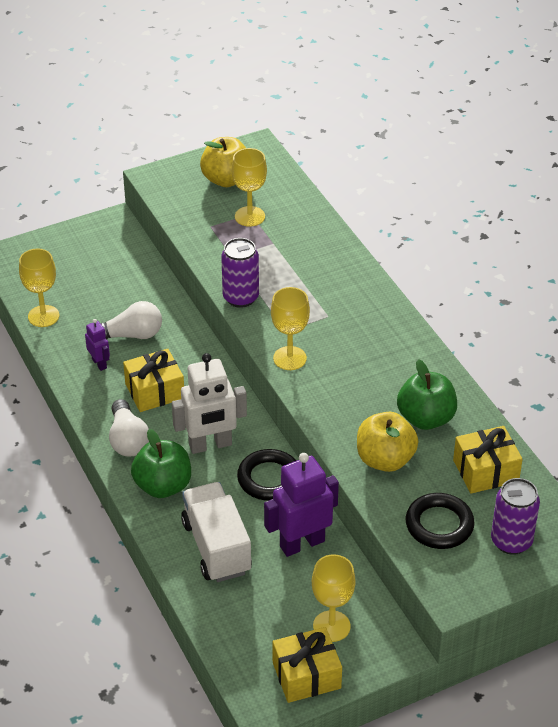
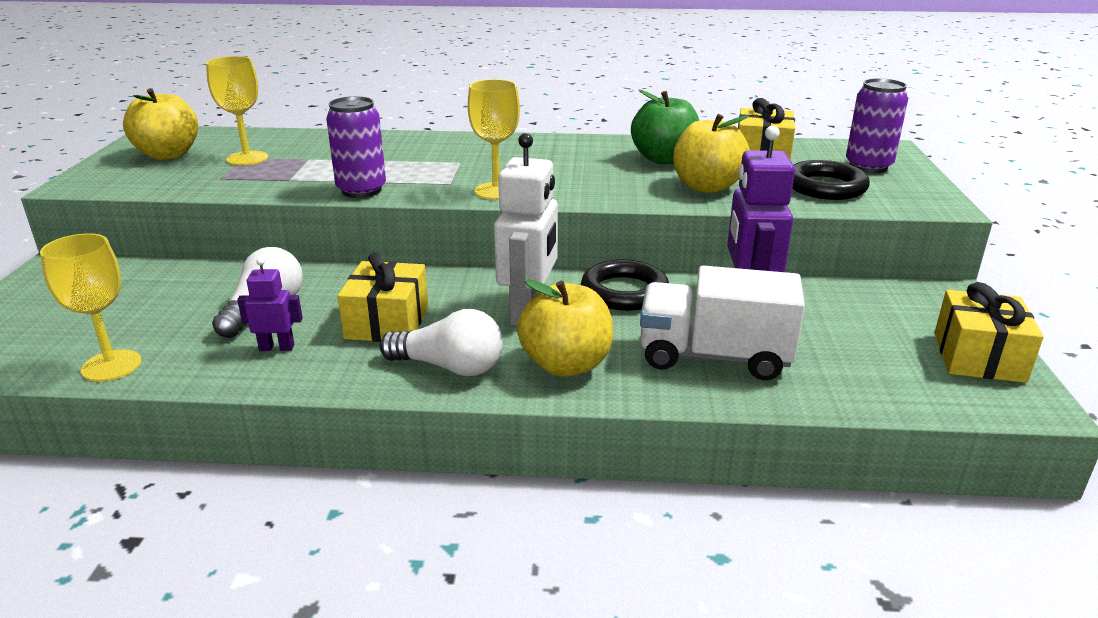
camera: 60 degrees left, 15 degrees down
(163, 486) = (566, 364): green apple -> yellow apple
(331, 626) = (897, 319): yellow goblet -> none

